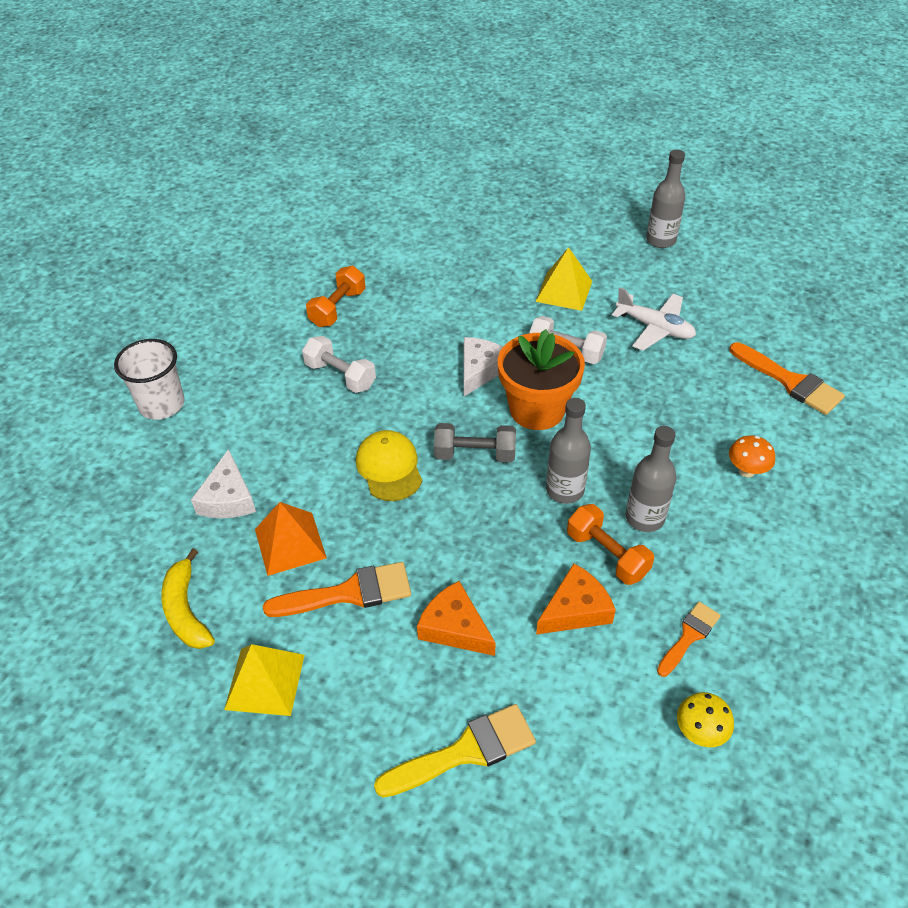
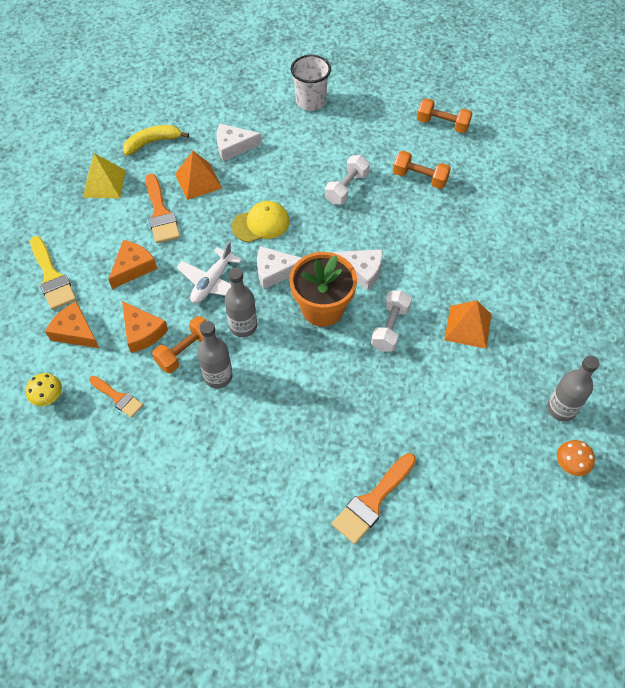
camera: 85 degrees right, 10 degrees up
(251, 281) = (442, 124): none -> orange dumbbell
(475, 454) = (275, 271): grey dumbbell -> white cheese
(564, 291) = (468, 326): yellow pyramid -> orange pyramid
(576, 704) = (75, 331): none -> orange cheese
(655, 328) = (429, 395): white plane -> white plane (212, 282)
(746, 471) = (265, 451): orange mushroom -> orange mushroom (570, 465)

